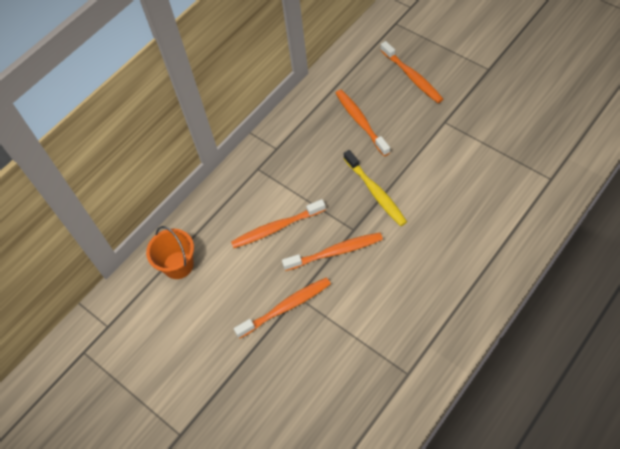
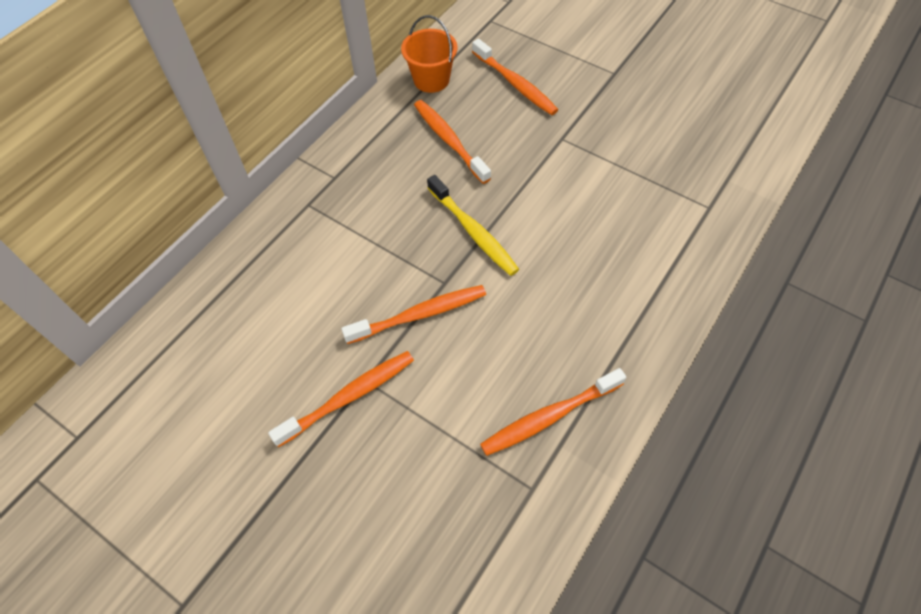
camera: 10 degrees left, 0 degrees up
(178, 265) = (189, 341): orange bucket -> orange bucket (431, 80)
(276, 228) = (334, 284): orange toothbrush -> orange toothbrush (549, 417)

